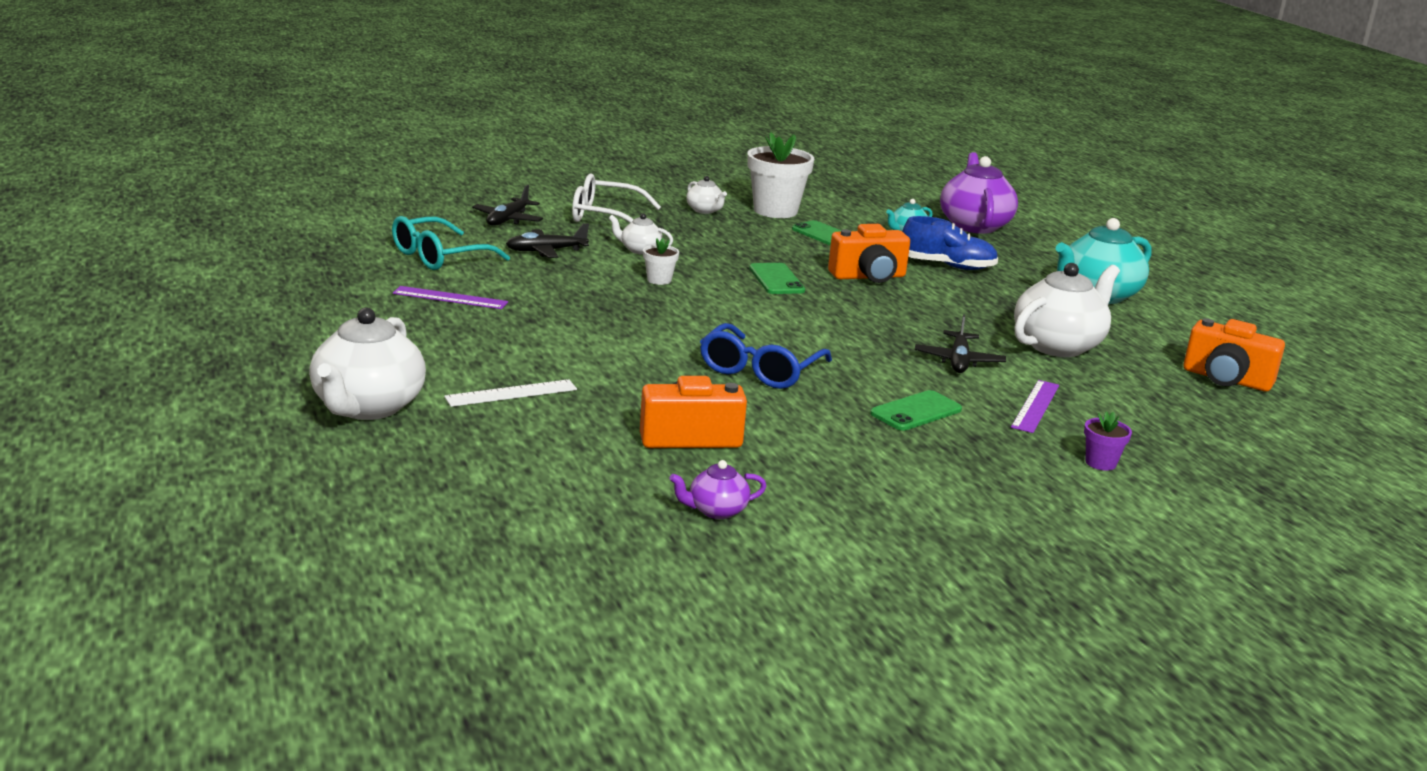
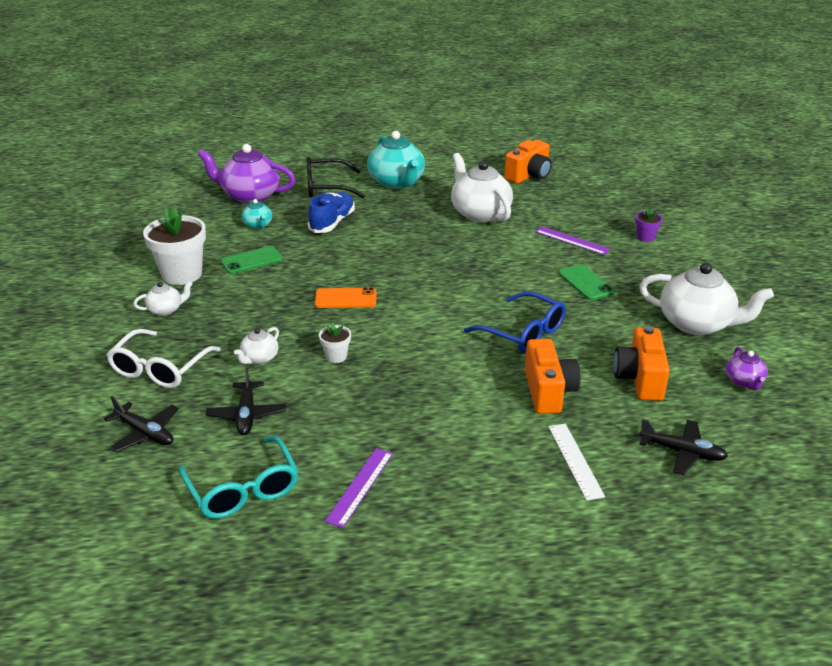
camera: 75 degrees left, 10 degrees up
(367, 407) = (613, 550): white teapot -> white teapot (697, 324)
(776, 279) = (345, 299): green phone -> orange phone
(868, 277) = (347, 258): orange camera -> orange camera (548, 391)
(958, 361) = (505, 252): black plane -> black plane (682, 452)
(1038, 259) = (327, 187): none -> black glasses

